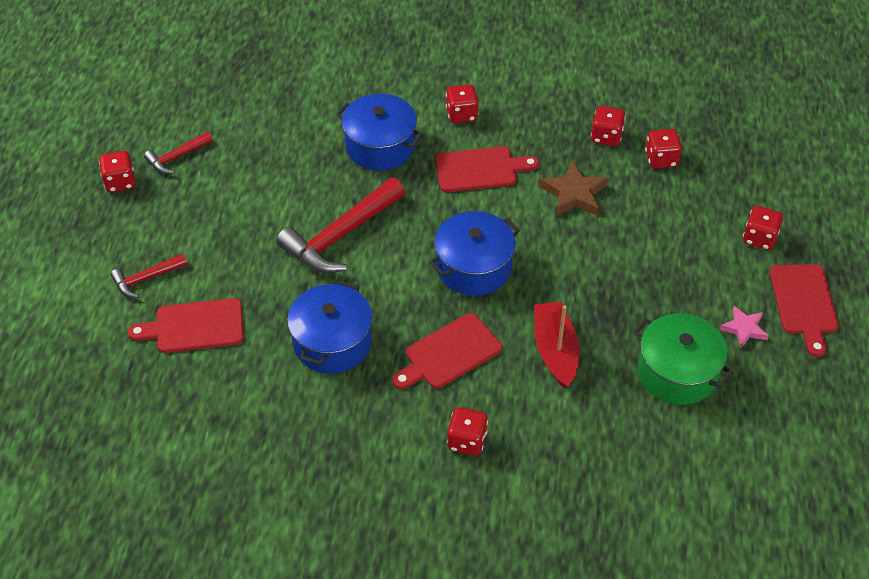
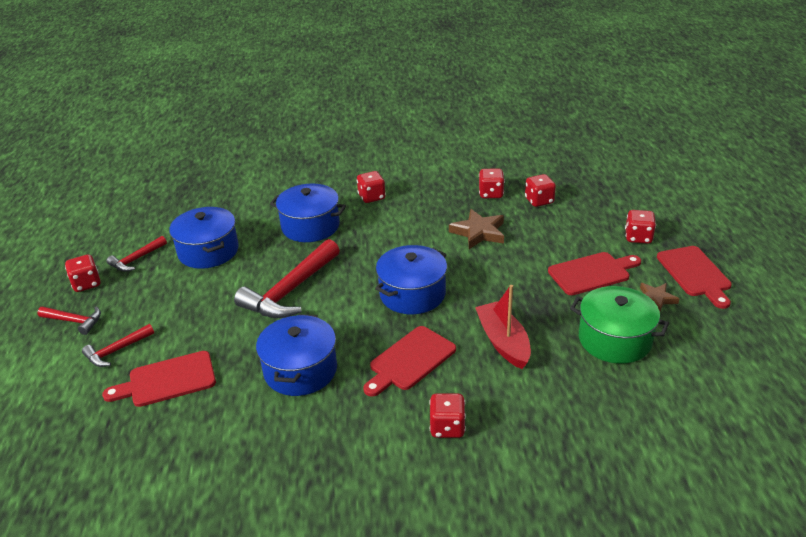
camera: 10 degrees left, 15 degrees down
(105, 231) = (74, 321): none -> red hammer
(258, 161) = (208, 251): none -> blue pot
(480, 169) = (397, 228): red cutting board -> red cutting board (592, 273)
(744, 329) = (655, 299): pink star -> brown star

